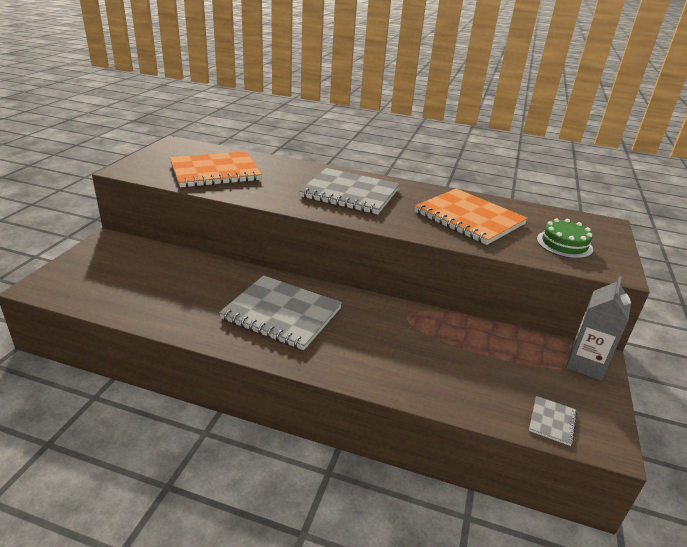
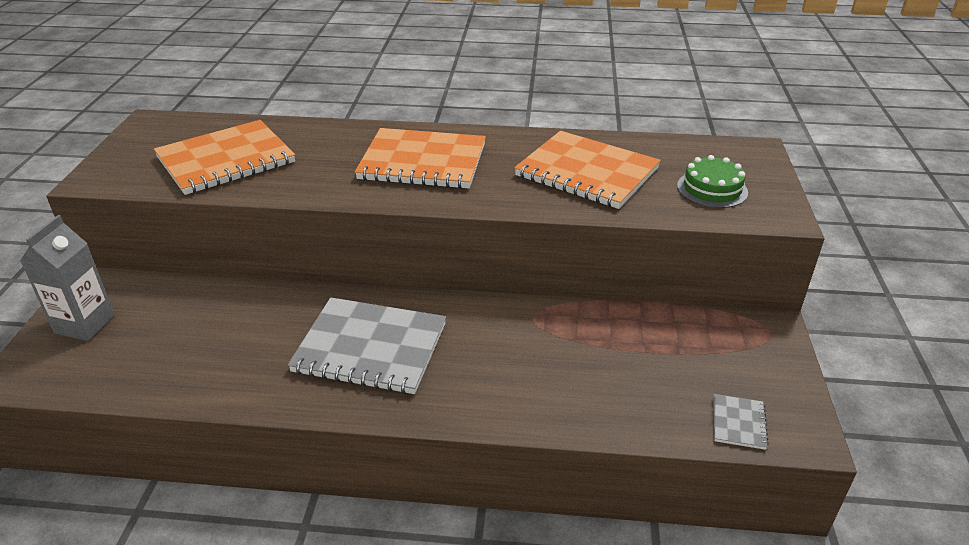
camera: 10 degrees left, 5 degrees up
(350, 193) = (422, 162): grey notebook -> orange notebook
(585, 364) = (761, 339): grey carton -> grey carton (84, 324)

